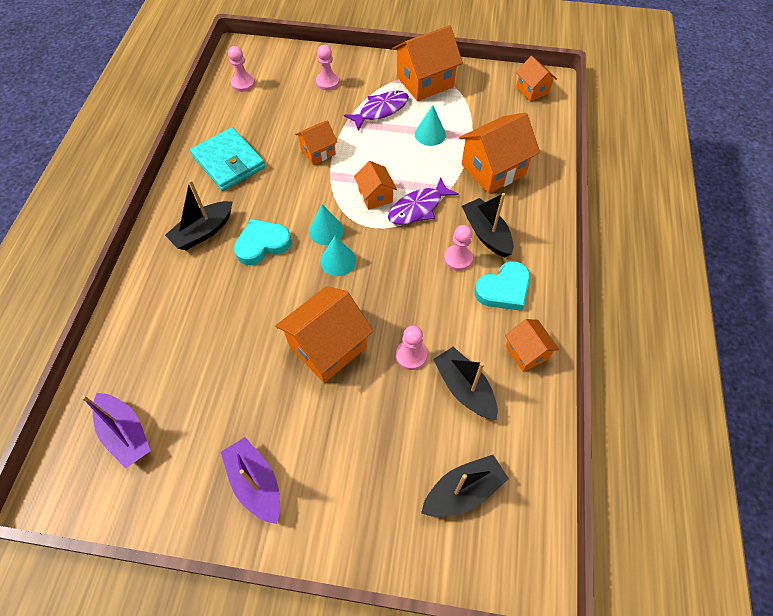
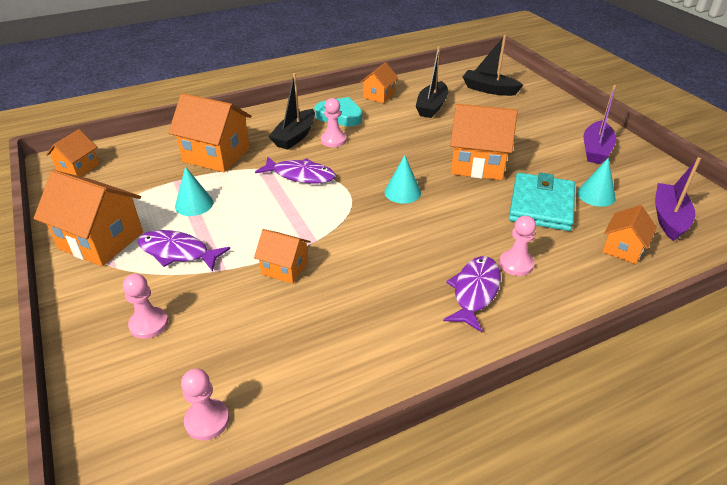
camera: 125 degrees left, 20 degrees down
(203, 232) = (474, 292): black boat -> purple fish
(229, 162) = (367, 334): turquoise wallet -> turquoise wallet (541, 205)
(262, 244) = (438, 243): turquoise heart -> none
(326, 230) = (380, 213): turquoise cone -> turquoise cone (596, 195)
(375, 196) = (310, 203): orange house -> orange house (623, 249)
(411, 355) = (436, 131): pink pawn -> pink pawn (516, 264)

